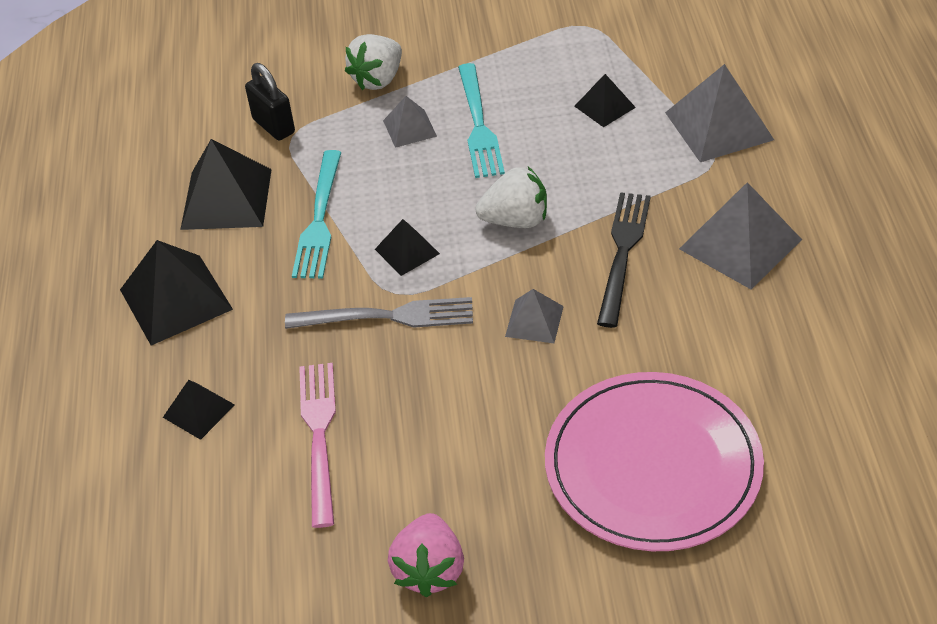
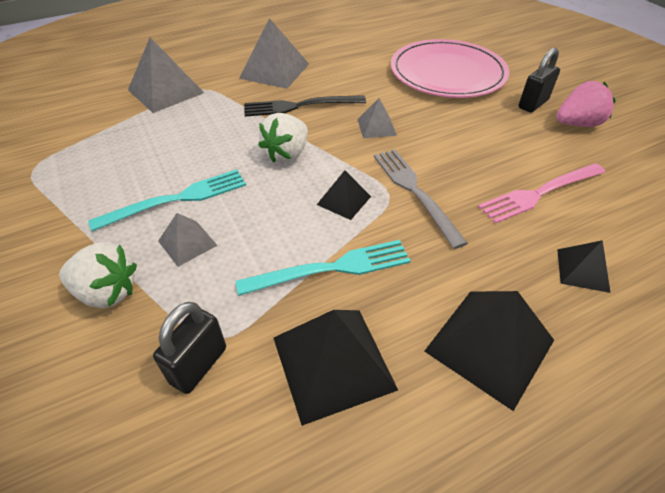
camera: 115 degrees left, 0 degrees up
(508, 540) = (533, 104): none -> black padlock
(516, 220) = (287, 154): white strawberry -> white strawberry turned 120 degrees counterclockwise
(604, 106) = (147, 139): black pyramid -> none

